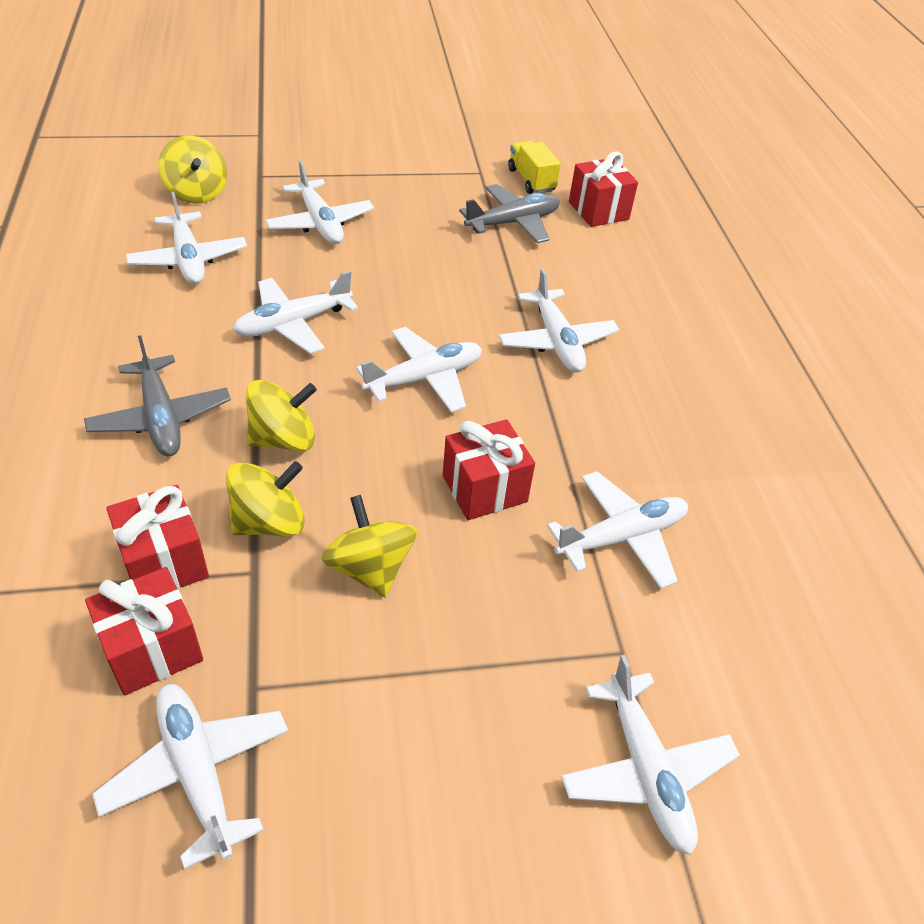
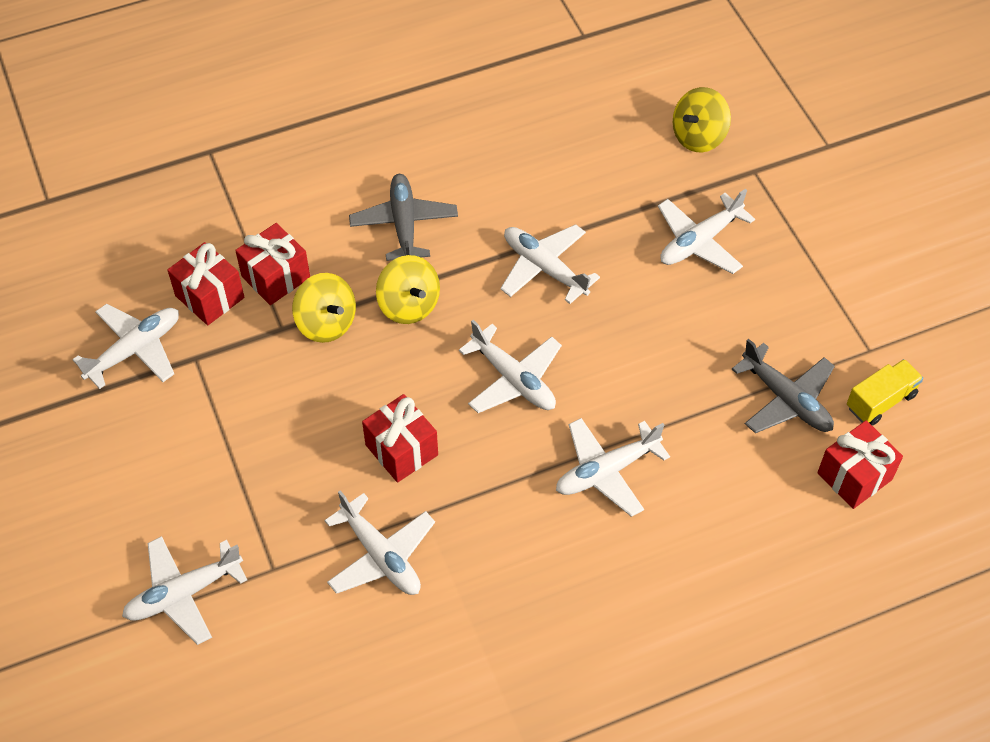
camera: 80 degrees right, 10 degrees up
(161, 418) = (404, 224): grey plane -> grey plane turned 120 degrees clockwise
(189, 259) = (597, 168): white plane -> none
(370, 568) = (303, 394): yellow spinning top -> none

